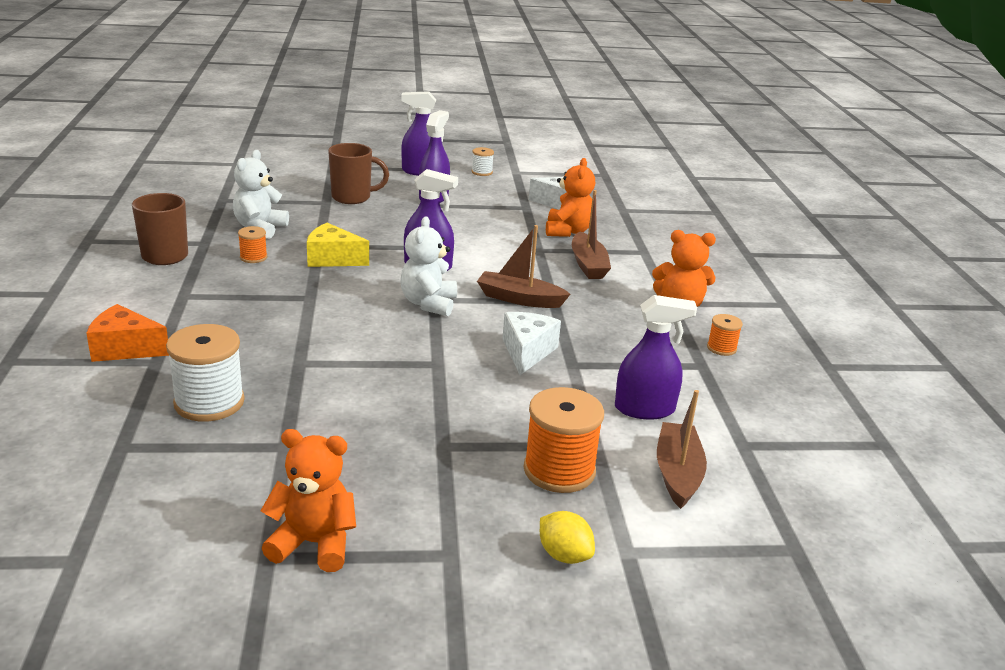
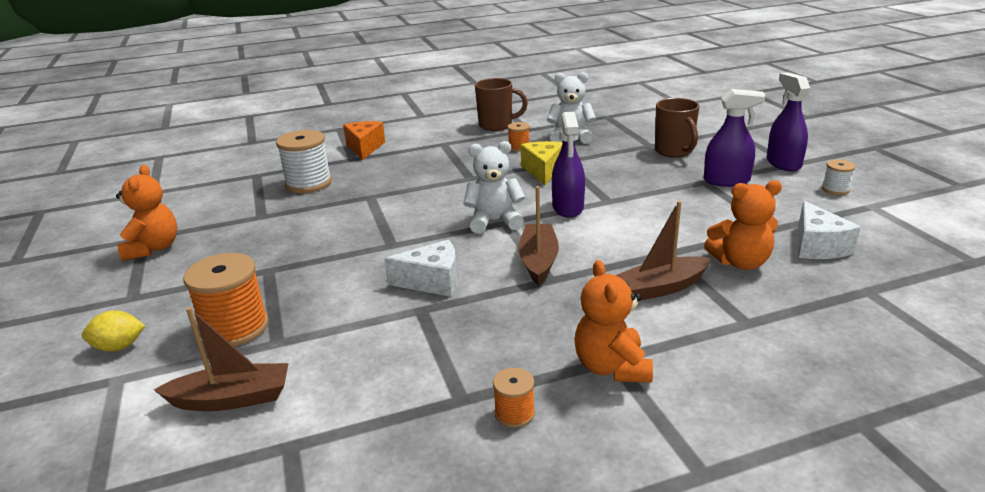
camera: 80 degrees right, 0 degrees up
(564, 555) = (119, 347): yellow lemon -> yellow lemon turned 45 degrees clockwise
(644, 409) = (348, 365): purple spray bottle -> none

